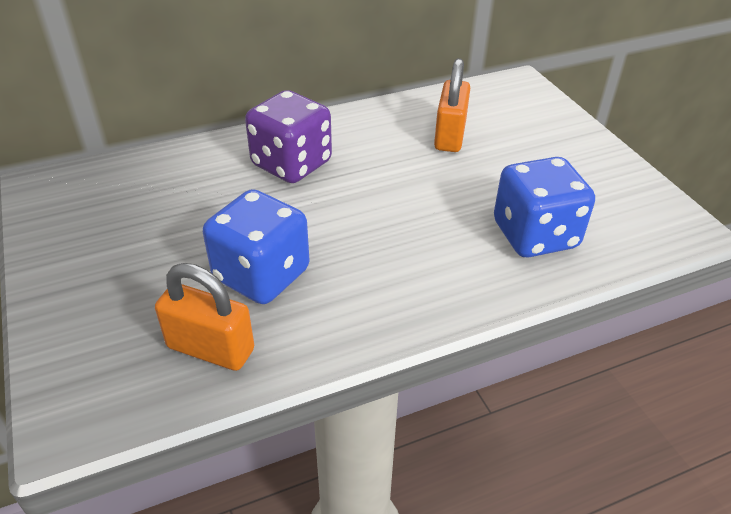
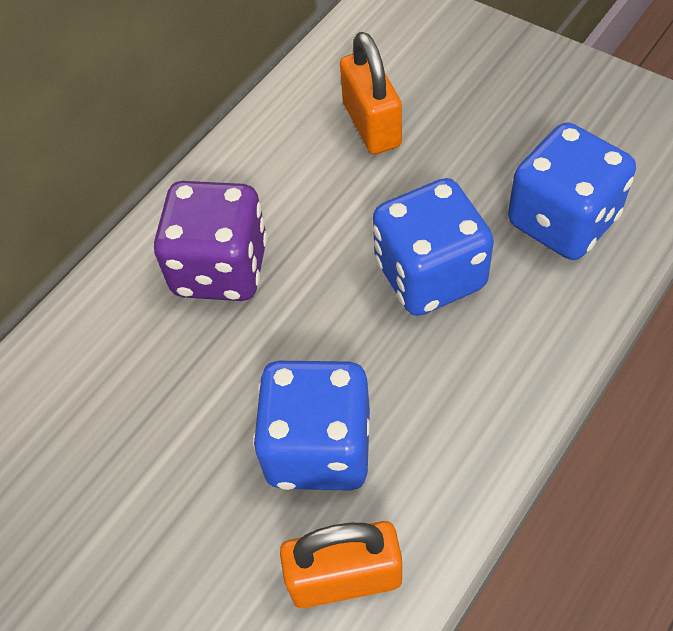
camera: 25 degrees left, 15 degrees up
(416, 223) = (430, 274): none -> blue dice

